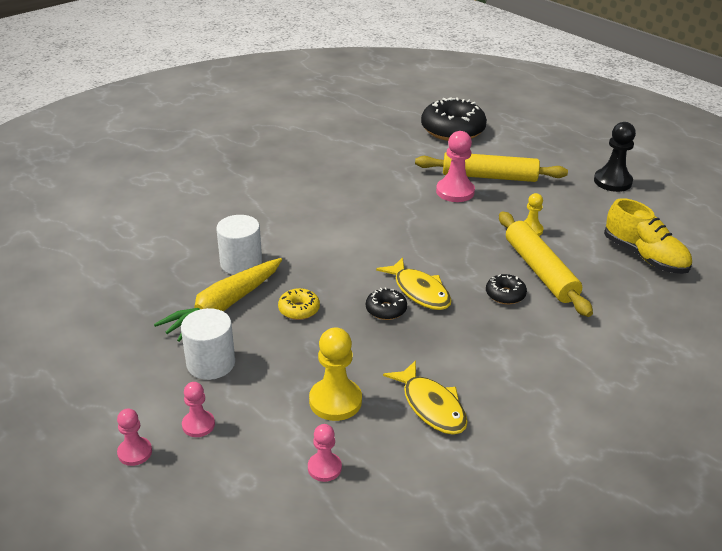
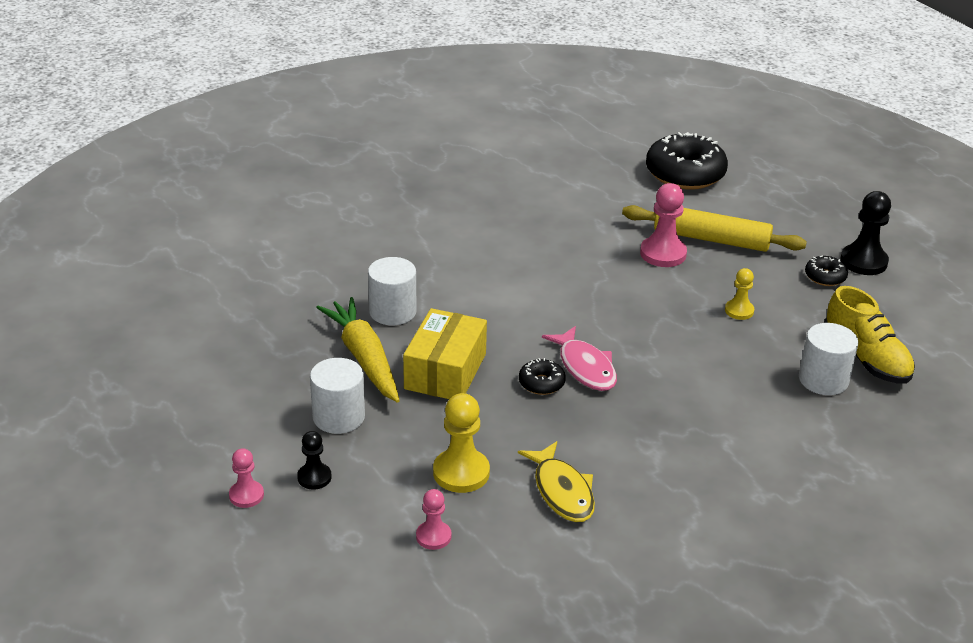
camera: 10 degrees right, 0 degrees up
(198, 425) = (314, 477): pink pawn -> black pawn
(223, 306) = (364, 358): yellow carrot -> yellow carrot turned 105 degrees clockwise
(299, 309) = (445, 371): yellow donut -> yellow box
(419, 291) = (585, 367): yellow fish -> pink fish
(505, 295) = (682, 383): black donut -> black donut (825, 277)
(540, 271) = (733, 360): yellow rolling pin -> none
(618, 278) = (823, 380): none -> white cylinder

